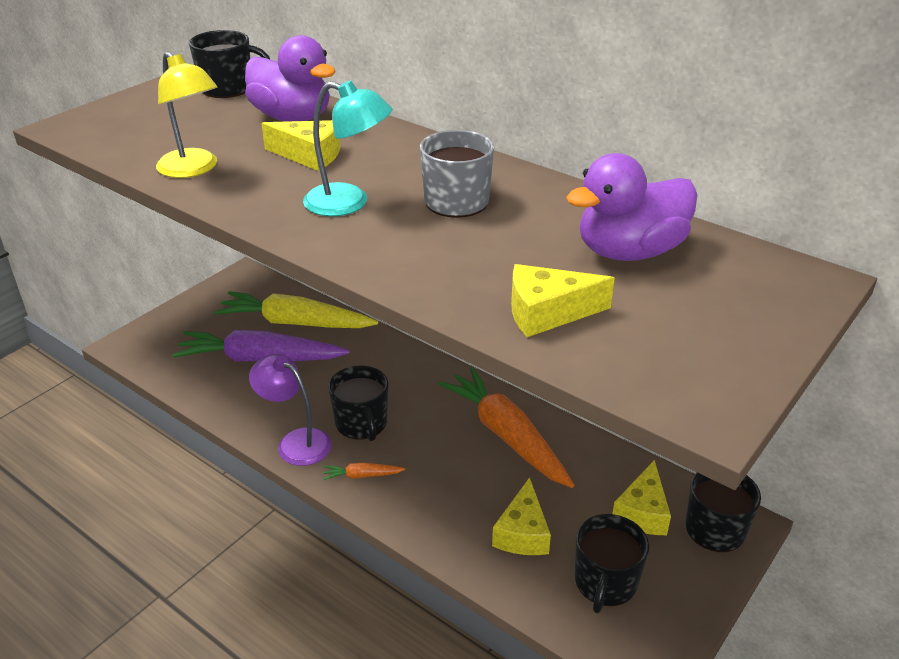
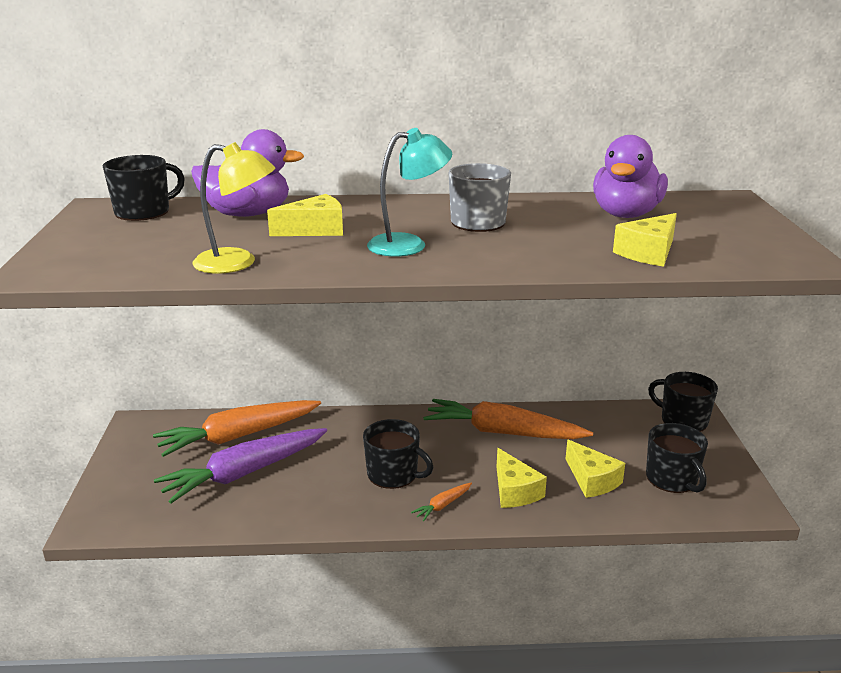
camera: 40 degrees left, 10 degrees down
(295, 323) = (238, 436): yellow carrot -> orange carrot
(296, 442) = (360, 511): purple lamp -> none
(642, 512) = (638, 432): yellow cheese -> yellow cheese (514, 491)

